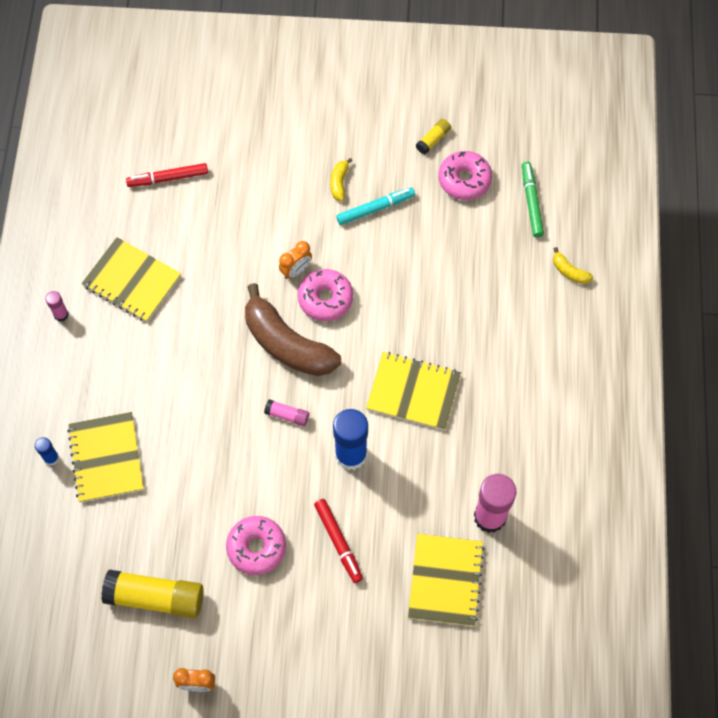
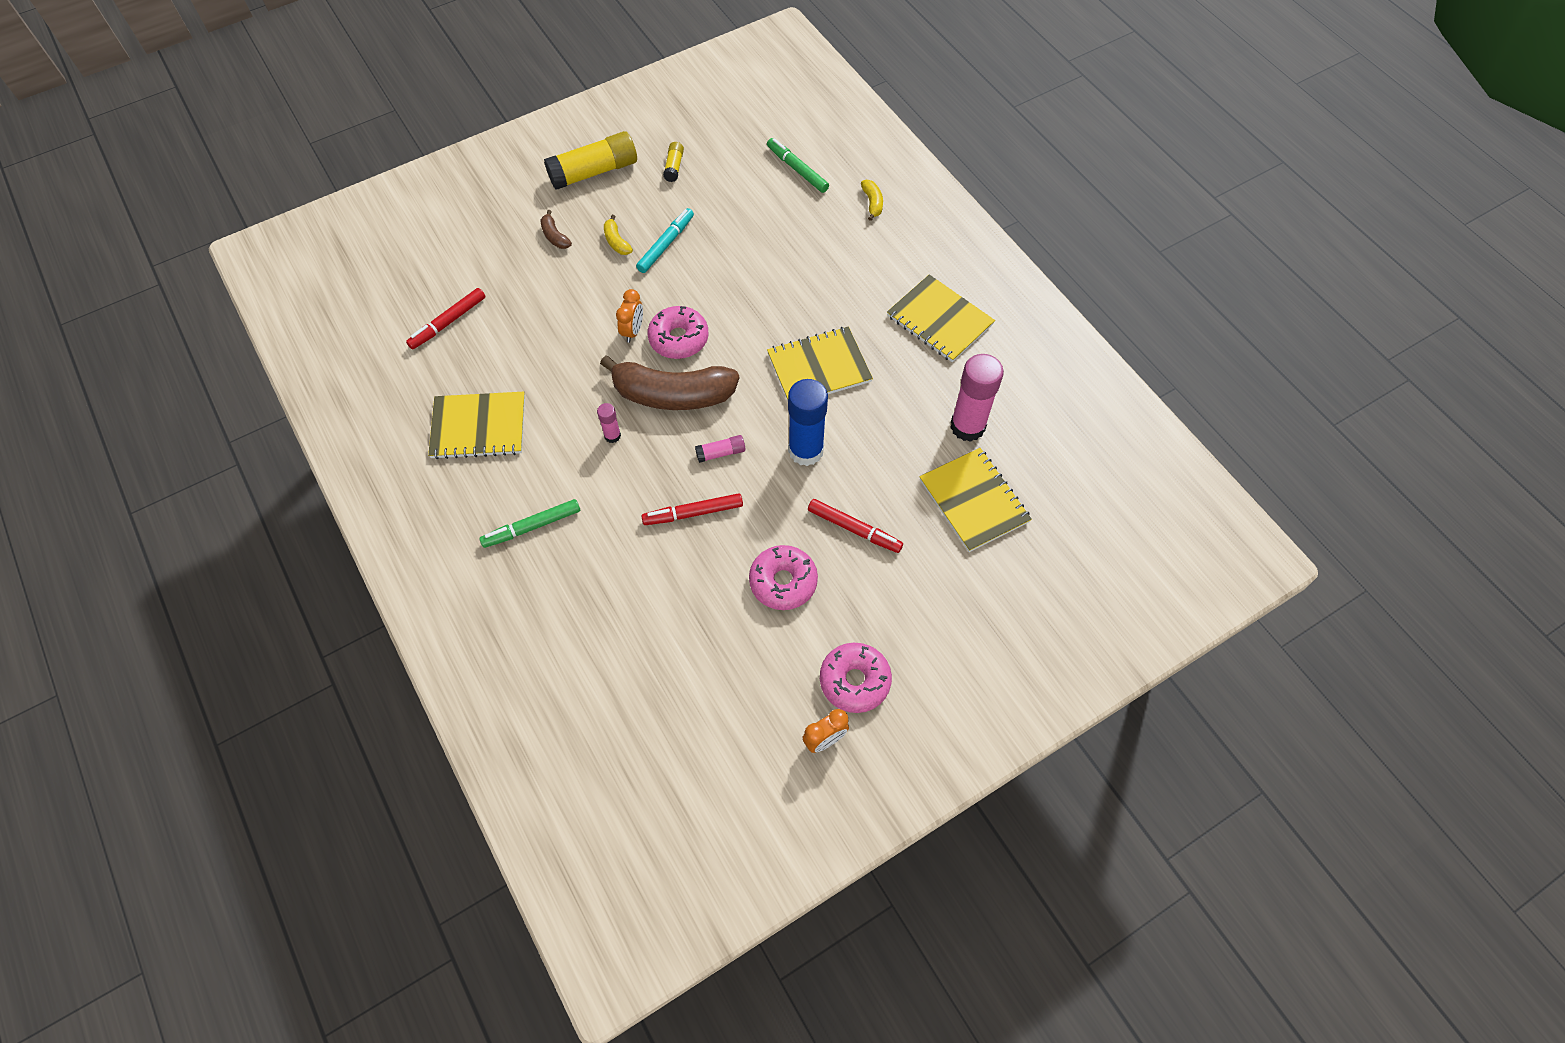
camera: 35 degrees left, 5 degrees down
(51, 458) = (515, 630): blue glue stick -> none
(61, 315) = (427, 496): pink glue stick -> pink glue stick (612, 436)
(106, 458) = (572, 595): yellow notebook -> yellow notebook (939, 320)
(115, 386) = (532, 527): none -> green marker
(155, 597) = (721, 689): yellow glue stick -> yellow glue stick (594, 172)
(232, 450) = (693, 513): none -> red marker
(296, 149) = (555, 236): none -> brown banana
(464, 180) = (726, 182): pink donut -> pink donut (854, 681)
(569, 271) = (872, 203): yellow banana -> yellow banana turned 105 degrees counterclockwise

